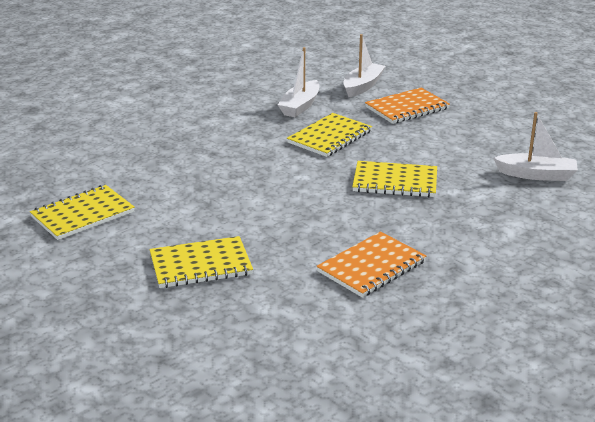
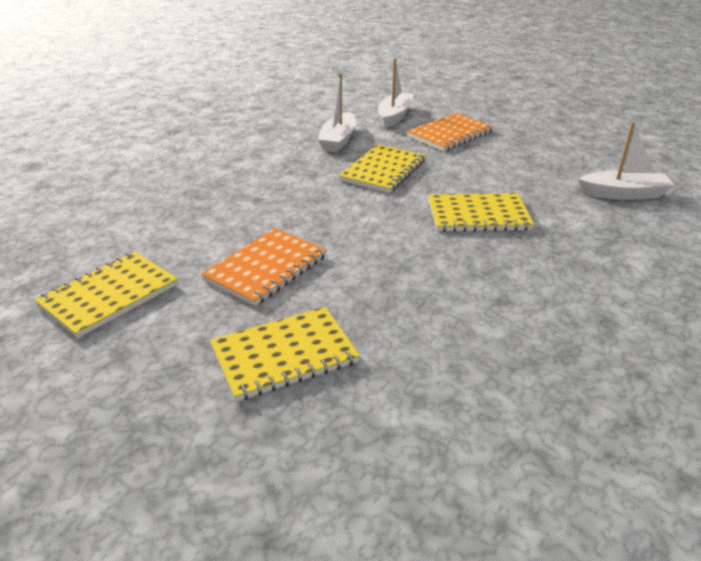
camera: 10 degrees left, 5 degrees up
(371, 267) = (507, 332): orange notebook -> orange notebook (266, 268)

